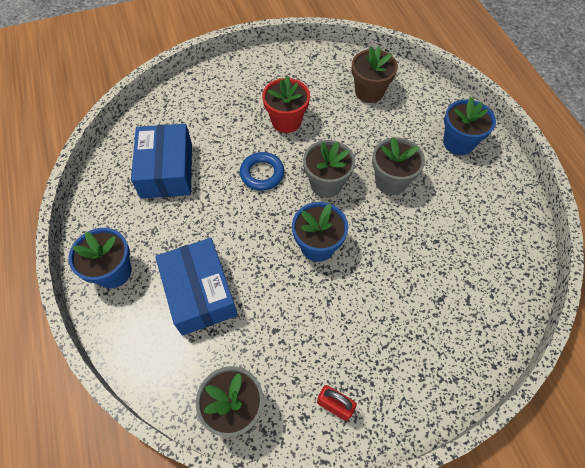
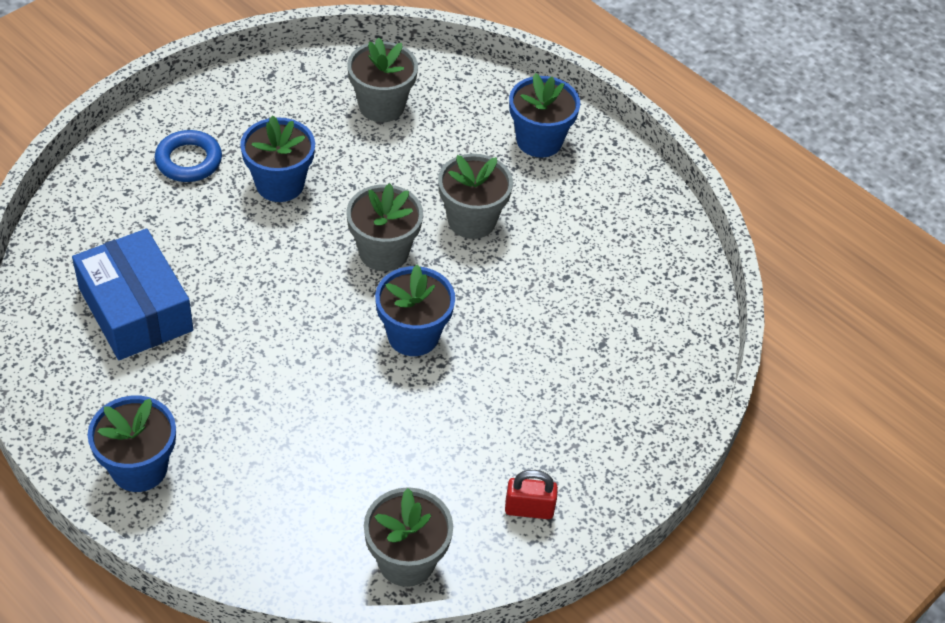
camera: 30 degrees left, 10 degrees down
(200, 292) = (282, 449): blue box -> none
(262, 174) = (284, 268): blue ring -> blue ring (189, 161)
(286, 121) = (280, 184): red flower pot -> blue flower pot
(369, 92) = (381, 106): brown flower pot -> grey flower pot

